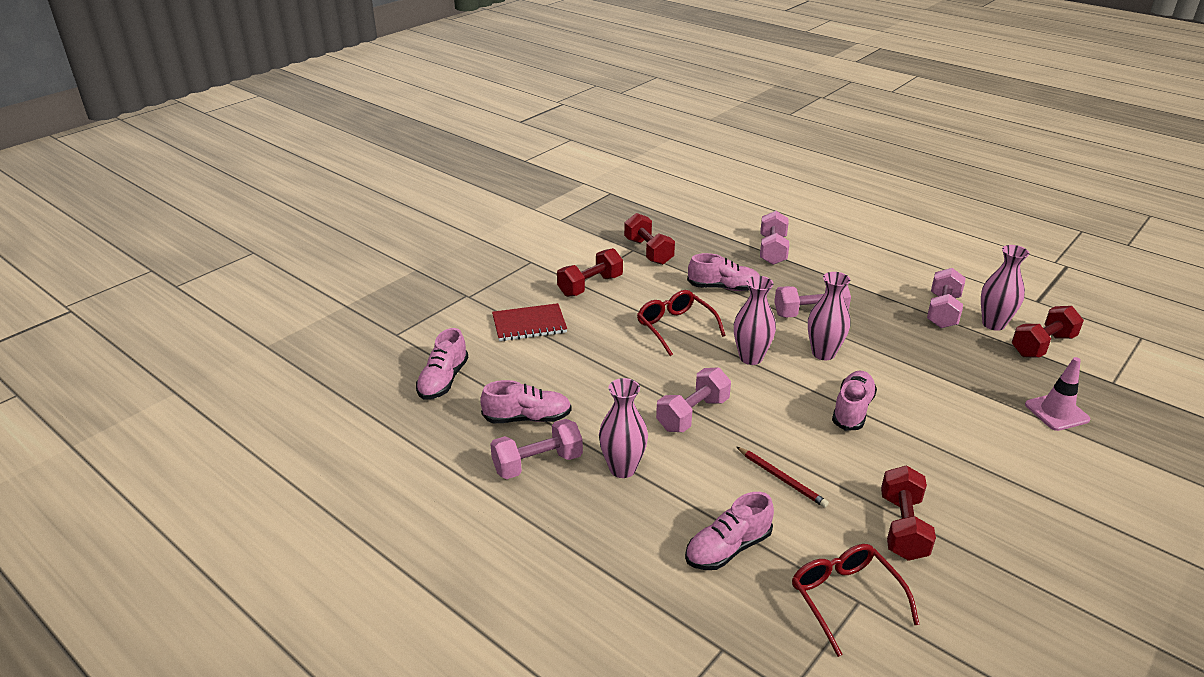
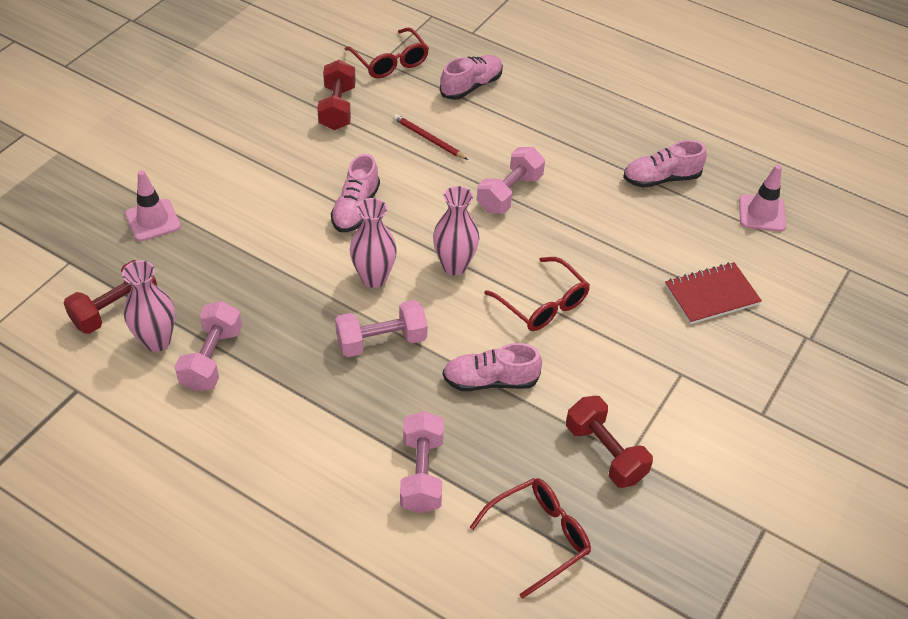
camera: 170 degrees right, 15 degrees up
(443, 380) = (761, 213): pink shoe -> pink traffic cone
(537, 463) = (634, 138): pink dumbbell -> none
(590, 286) = (664, 369): red dumbbell -> none
(622, 468) = (562, 138): pink vase -> none
(699, 224) = (539, 537): none -> red glasses

